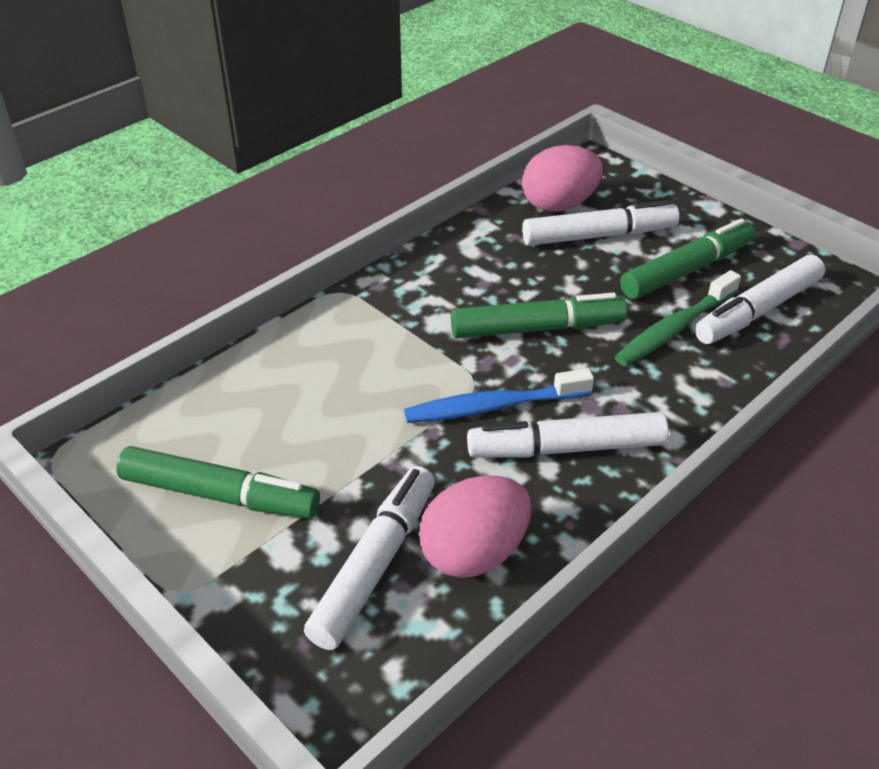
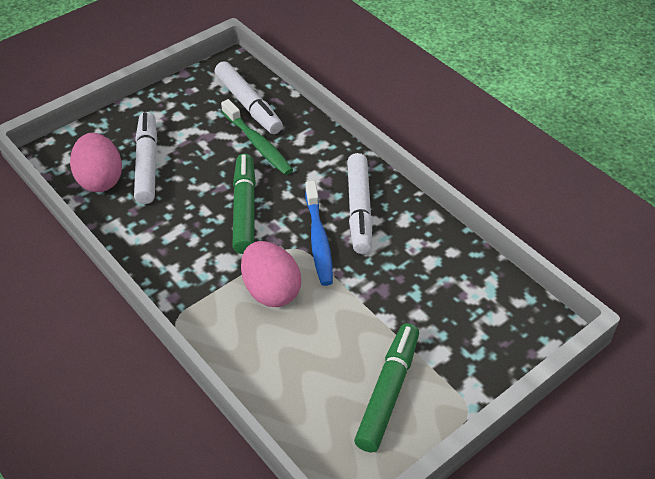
camera: 85 degrees left, 5 degrees up
(375, 564) = (447, 307): white marker -> none
(474, 553) = (439, 260): pink egg -> pink egg (271, 291)
(686, 270) = (199, 128): green marker -> none

